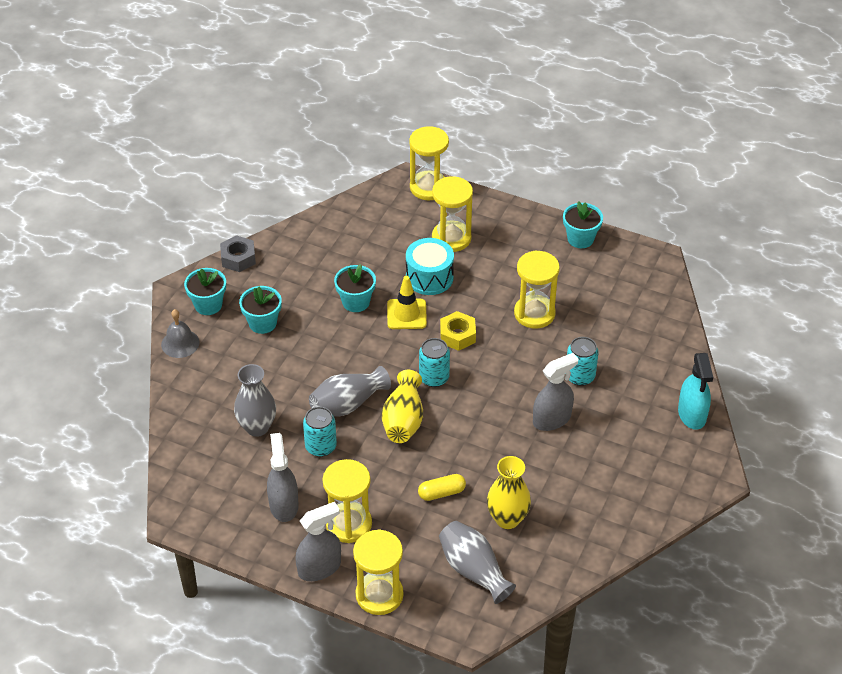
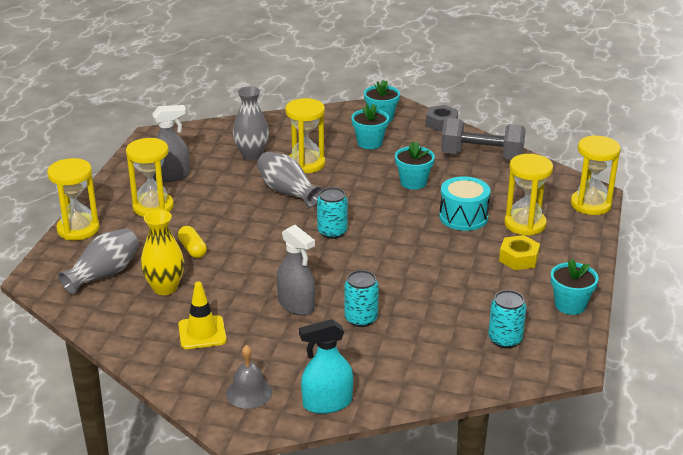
camera: 80 degrees right, 15 degrees down
(180, 343) = (334, 112): grey bell -> grey bell (249, 392)
(318, 241) = (481, 156): none -> grey dumbbell
(319, 568) = (106, 199): grey spray bottle -> none
(321, 446) = (236, 185): turquoise can -> turquoise can (505, 339)
(403, 420) = (275, 221): yellow vase -> none
(406, 314) = (408, 210): yellow traffic cone -> yellow traffic cone (202, 333)
(457, 335) = (392, 240): yellow nut -> yellow nut (518, 258)
(534, 313) = (440, 283): yellow hourglass -> yellow hourglass (306, 164)

